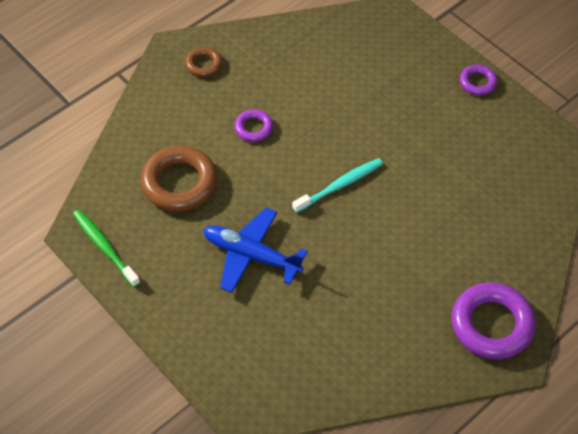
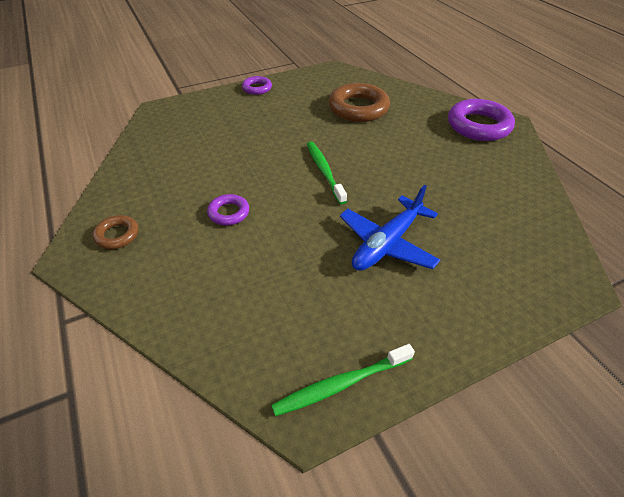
camera: 75 degrees left, 10 degrees down
(179, 183) = (271, 286): brown ring -> brown ring (358, 108)
(340, 185) = (324, 171): turquoise toothbrush -> green toothbrush

